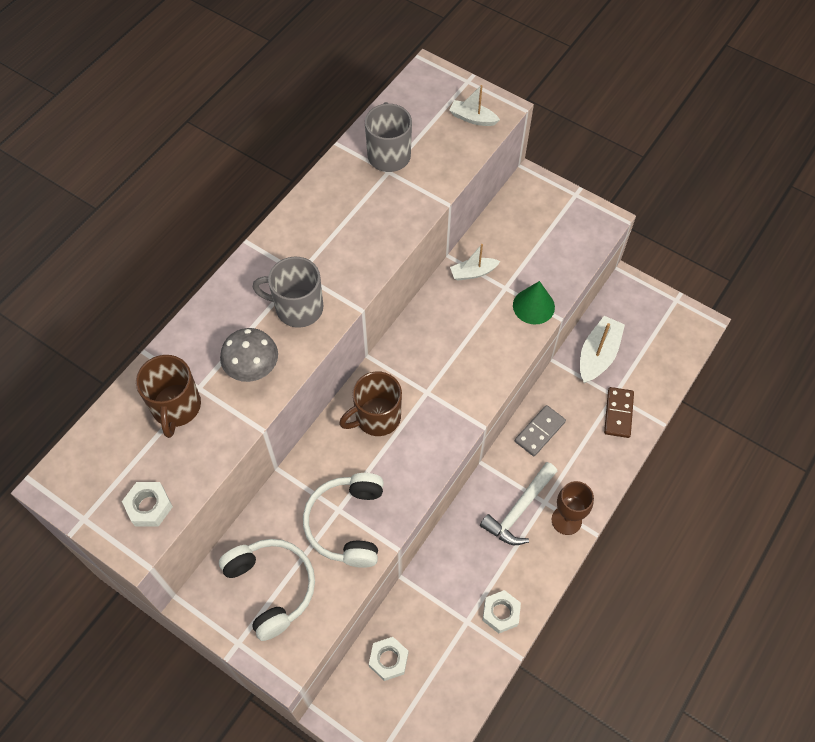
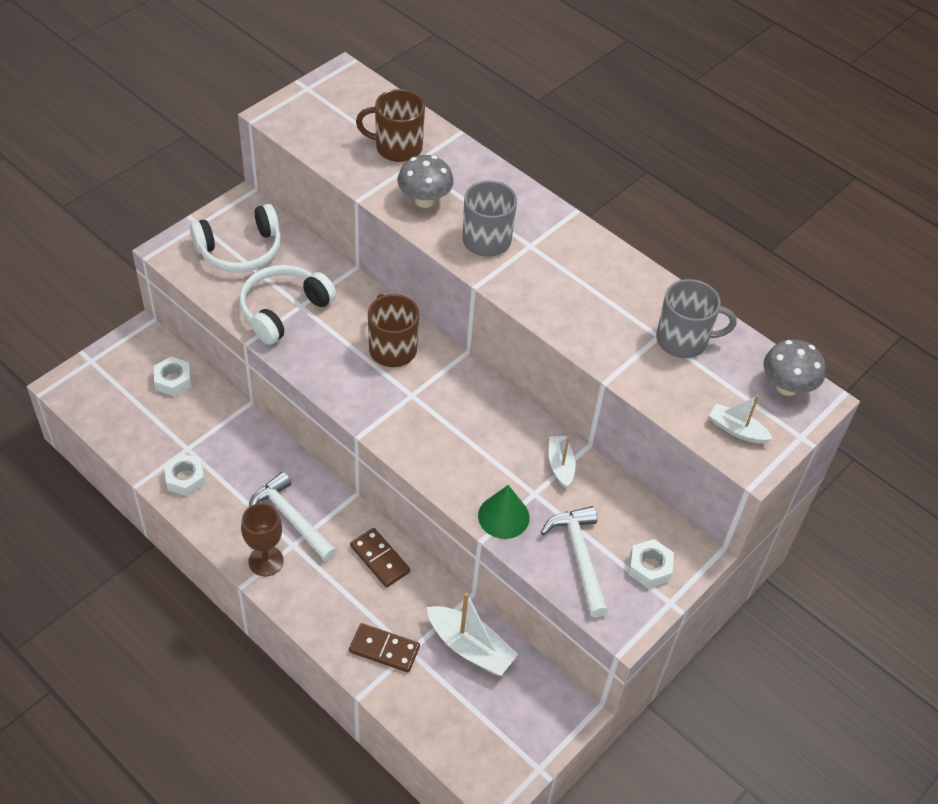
camera: 95 degrees right, 10 degrees down
(149, 506) = (305, 125): white nut -> white nut (649, 567)
(347, 524) = (283, 310): white headphones -> white headphones turned 60 degrees counterclockwise
(421, 89) = (786, 387): none -> grey mushroom
(473, 118) = (737, 430): white boat -> white boat turned 90 degrees counterclockwise
(539, 431) = (380, 559): grey domino -> brown domino
(554, 252) = (579, 556): none -> white hammer

